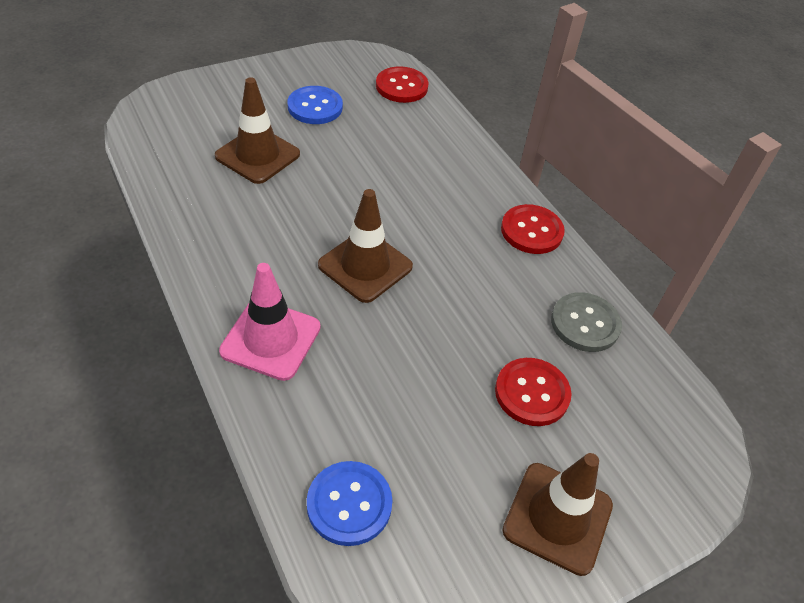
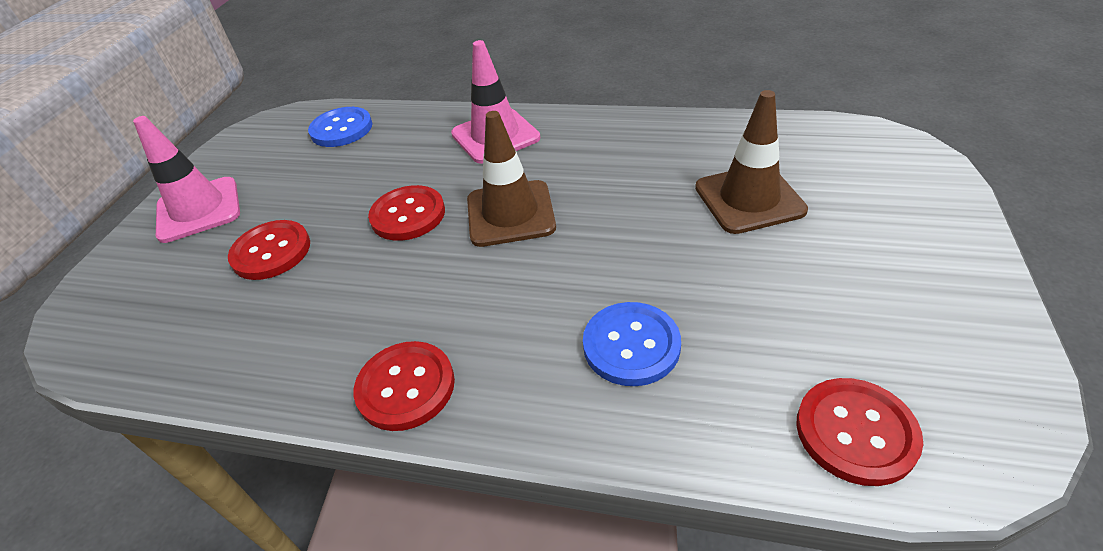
camera: 140 degrees right, 5 degrees down
(315, 107) = (836, 287): blue button -> blue button (631, 345)
(418, 329) = (408, 215): none -> red button
(557, 517) = (198, 210): brown traffic cone -> pink traffic cone
(585, 323) = (260, 341): grey button -> none

